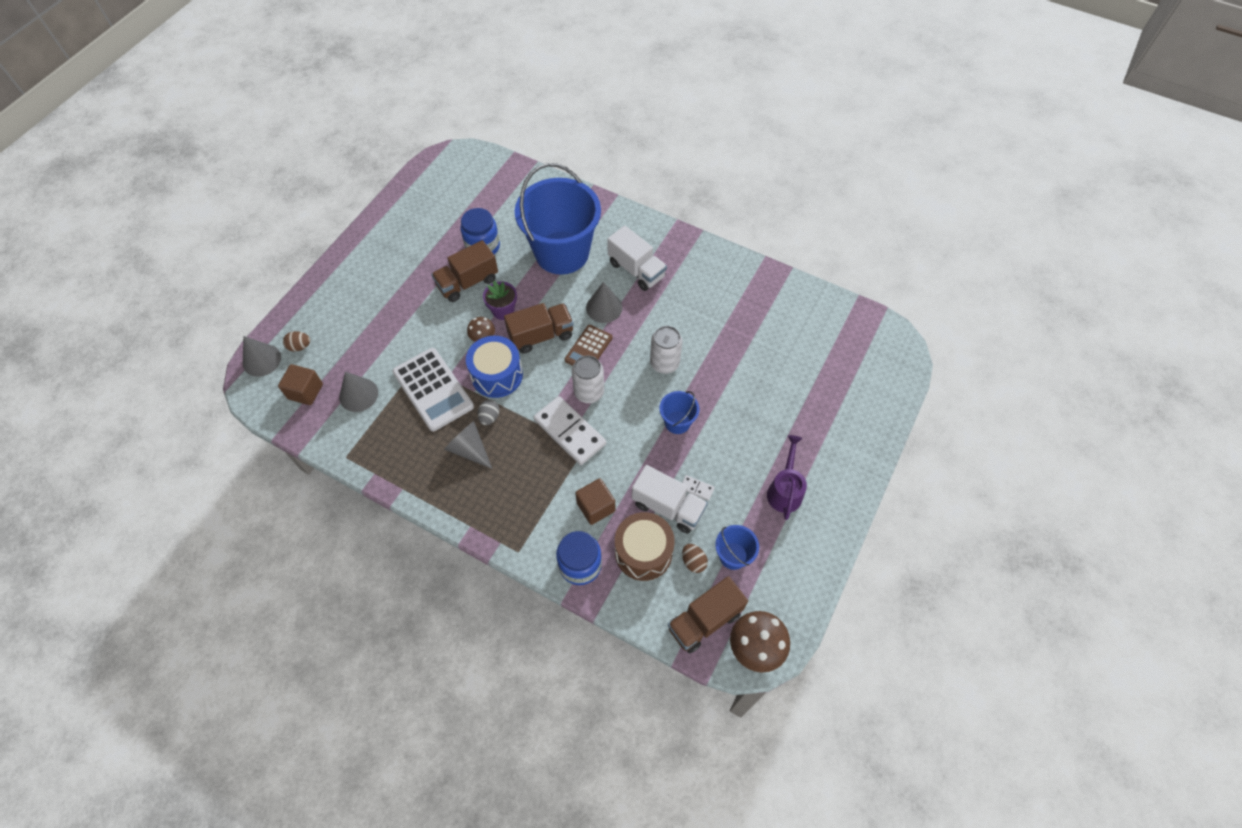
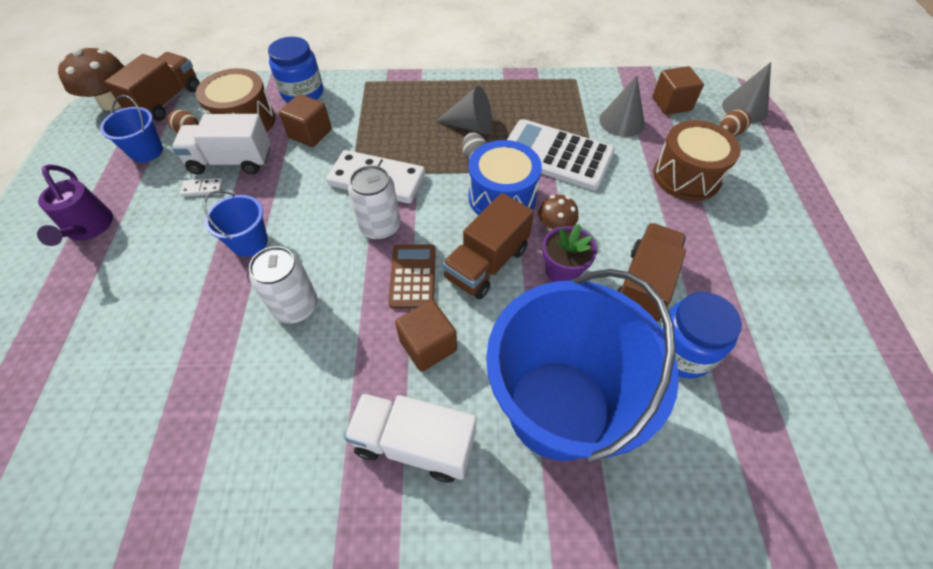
camera: 150 degrees right, 5 degrees down
(368, 330) = (686, 176): none -> brown drum
(604, 307) = (428, 345): grey cone -> brown cube

